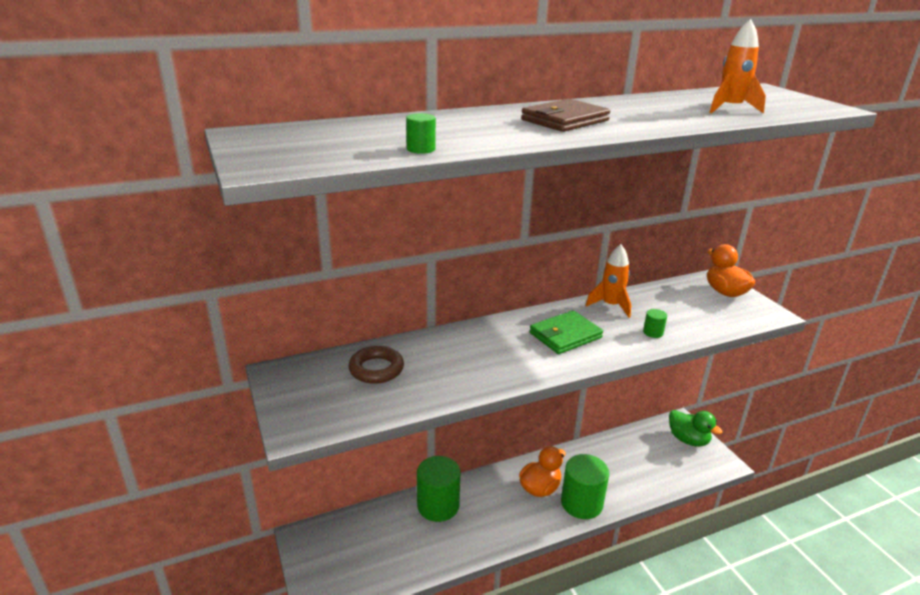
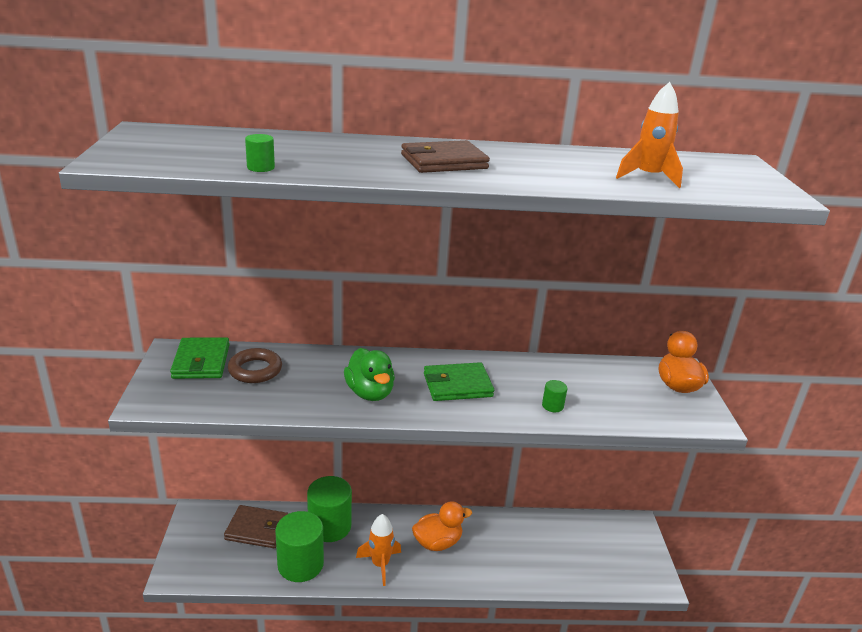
camera: 20 degrees right, 0 degrees up
(316, 375) = (201, 361): none -> green wallet
(372, 531) = (257, 529): none -> brown wallet
(581, 503) = (470, 570): green cylinder -> green cylinder (300, 564)
(610, 306) = (532, 368): orange rocket -> orange rocket (380, 564)
(688, 440) = (632, 545): green duck -> green duck (370, 393)

